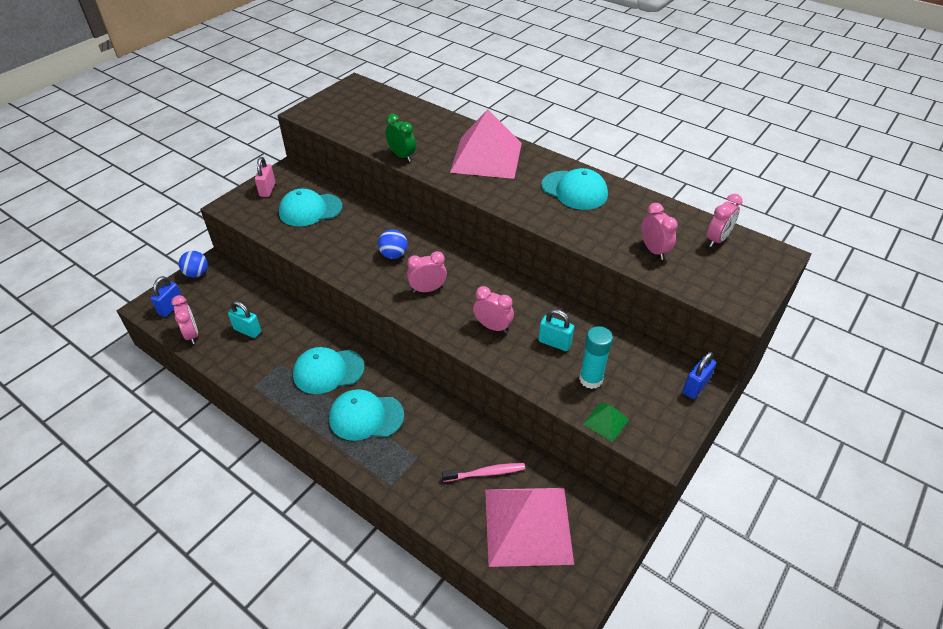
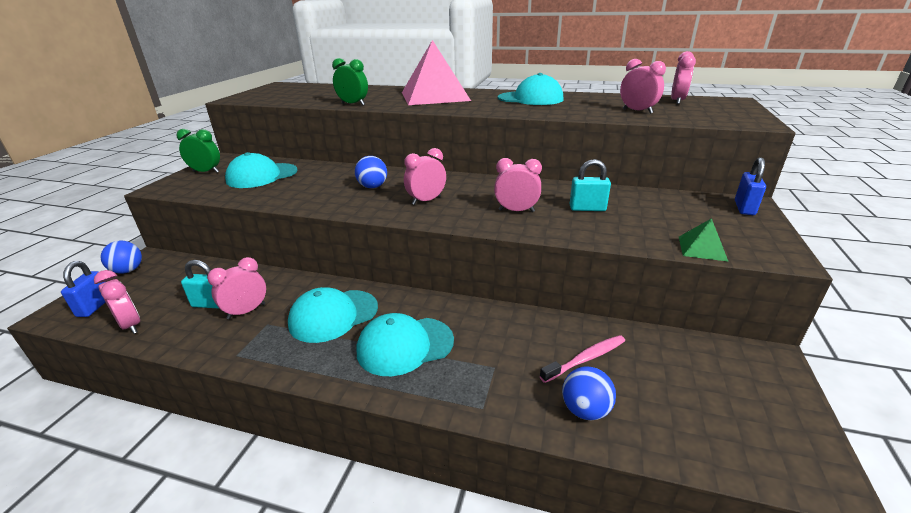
camera: 20 degrees left, 15 degrees down
(267, 190) = (206, 172): pink padlock -> green clock
(270, 346) = (246, 311): none -> pink clock
(456, 511) = (585, 410): none -> blue ball
(527, 525) = (679, 397): pink pyramid -> none
(591, 379) = (650, 224): turquoise glue stick -> none

